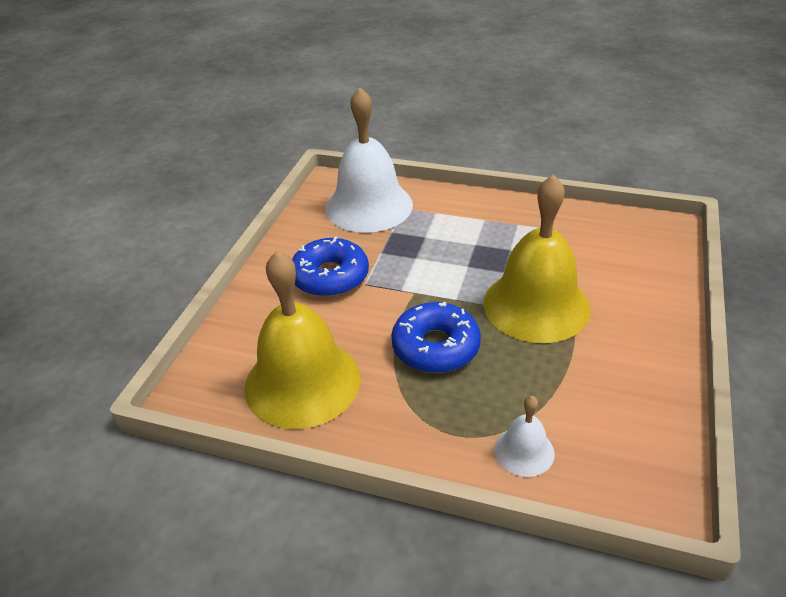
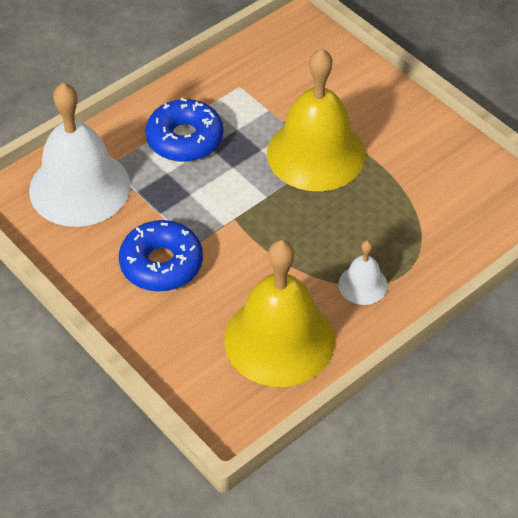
camera: 60 degrees left, 10 degrees up
(435, 347) = (310, 238): blue donut -> blue donut (185, 139)
(524, 451) = (446, 244): white bell -> white bell (363, 285)

